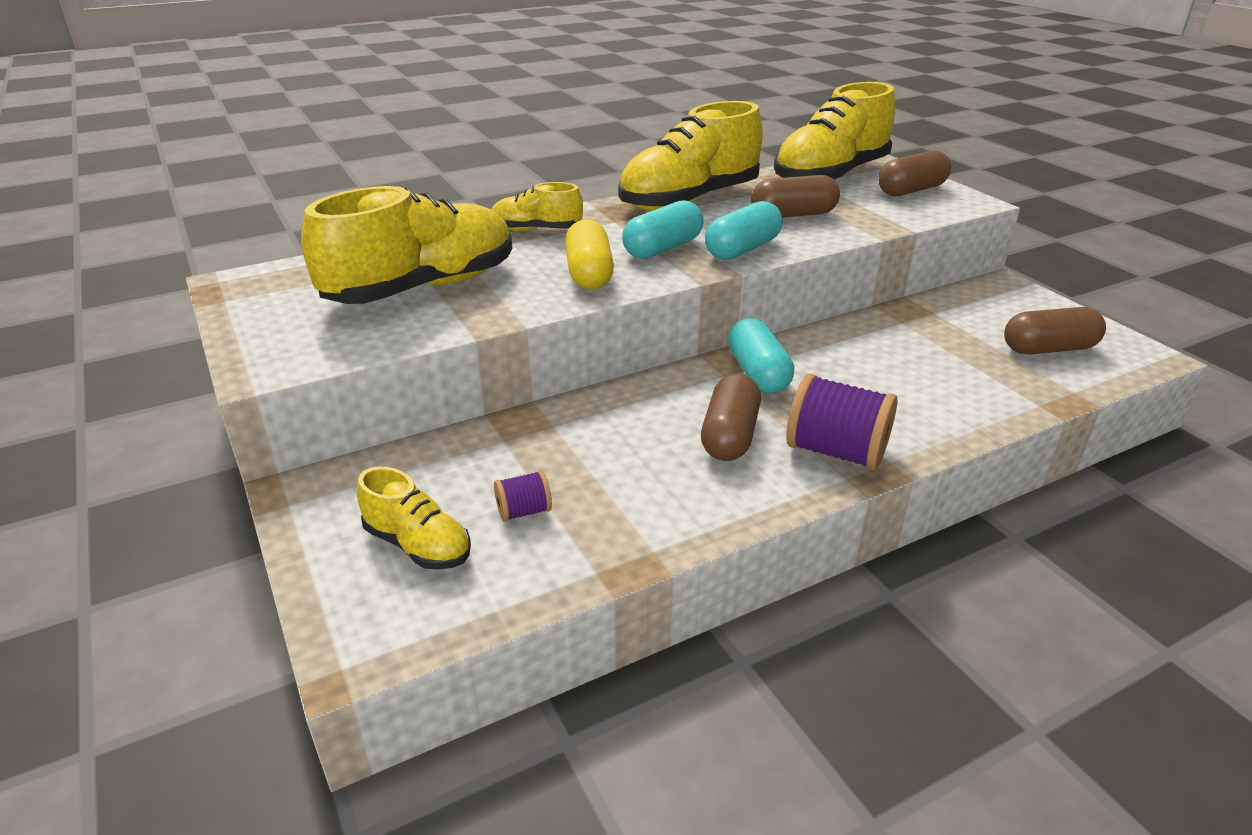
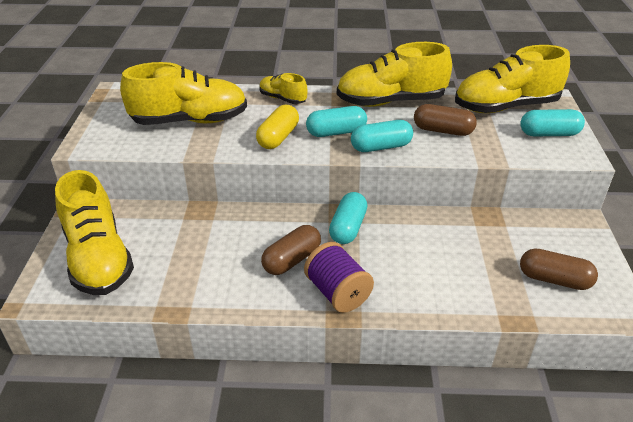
camera: 30 degrees right, 5 degrees up
(418, 545) = (99, 258): yellow shoe -> yellow shoe, size x1.97
(524, 511) = (155, 261): purple spool -> none
(911, 190) = (549, 134): brown capsule -> turquoise capsule

